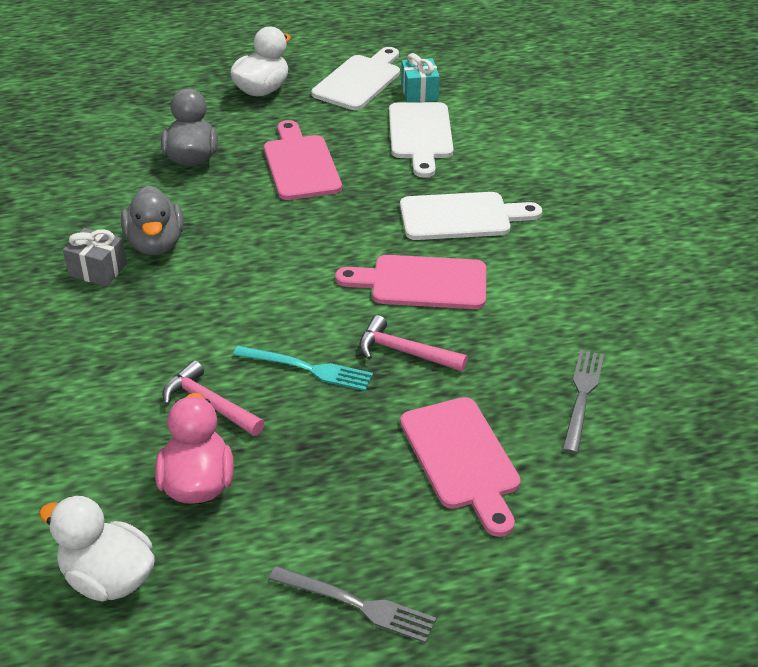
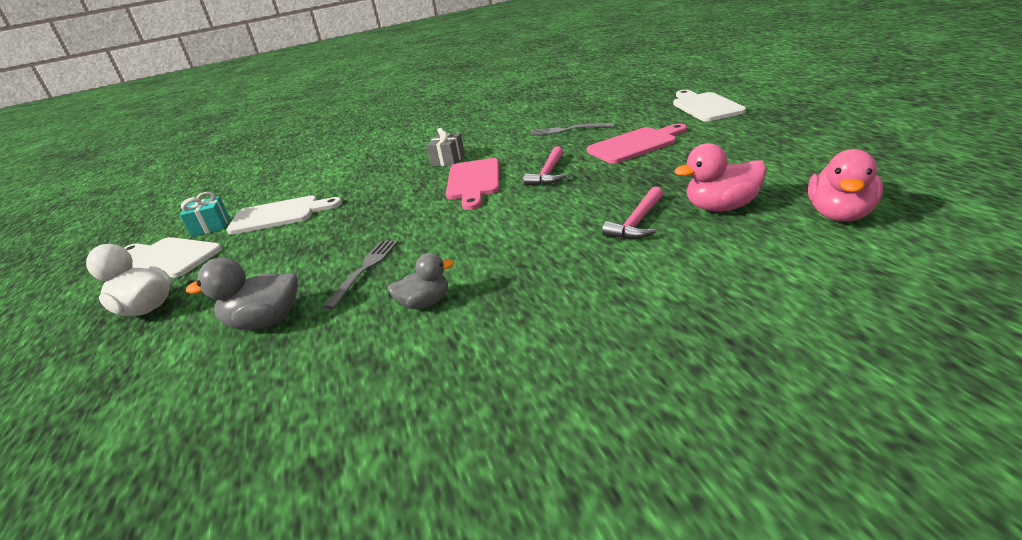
camera: 90 degrees left, 10 degrees down
(97, 270) = (472, 328): grey gift -> grey gift (448, 160)
(108, 578) = (840, 215): white duck -> pink duck
(155, 244) = (425, 303): grey duck -> grey duck, size x0.66
(300, 165) = (304, 256): pink cutting board -> none
(307, 368) = (579, 198): turquoise fork -> none
(357, 605) = (768, 147): grey fork -> grey fork (365, 269)
(461, 217) = (396, 183): white cutting board -> white cutting board (705, 106)

